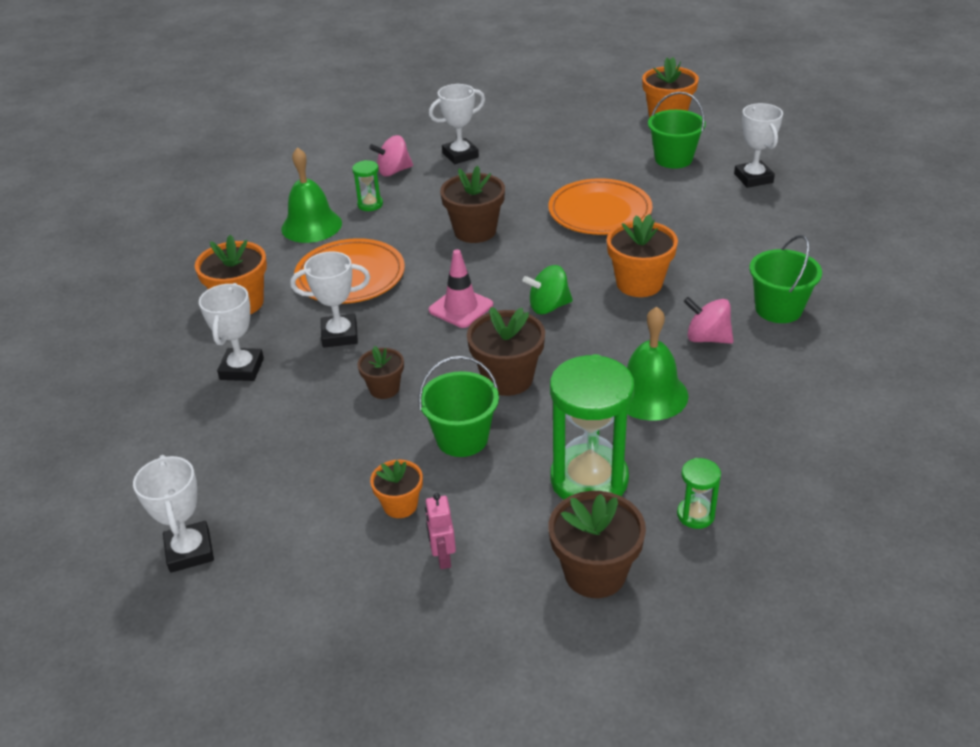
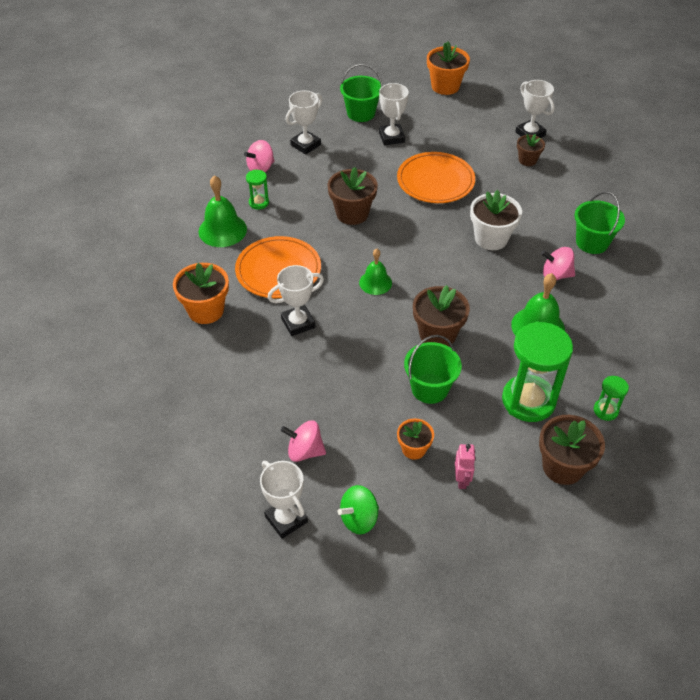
camera: 20 degrees left, 10 degrees up
(242, 369) = (239, 367): white trophy -> white trophy (391, 137)
(261, 477) = (305, 451): none -> pink spinning top
(384, 388) = (355, 361): brown flower pot -> brown flower pot (527, 160)
(443, 557) = (462, 480): pink robot -> pink robot turned 150 degrees counterclockwise
(461, 308) = (375, 282): pink traffic cone -> green bell
(548, 307) = (437, 270): green spinning top -> green spinning top (359, 519)
(639, 283) = (491, 238): orange flower pot -> white flower pot
(673, 159) = (467, 125): green bucket -> green bucket (361, 113)

